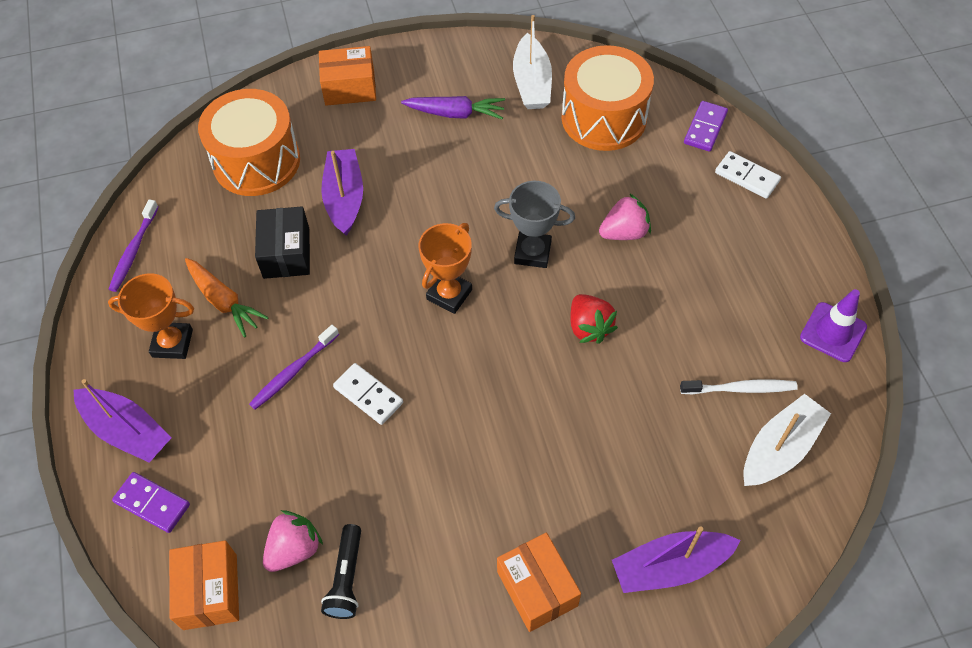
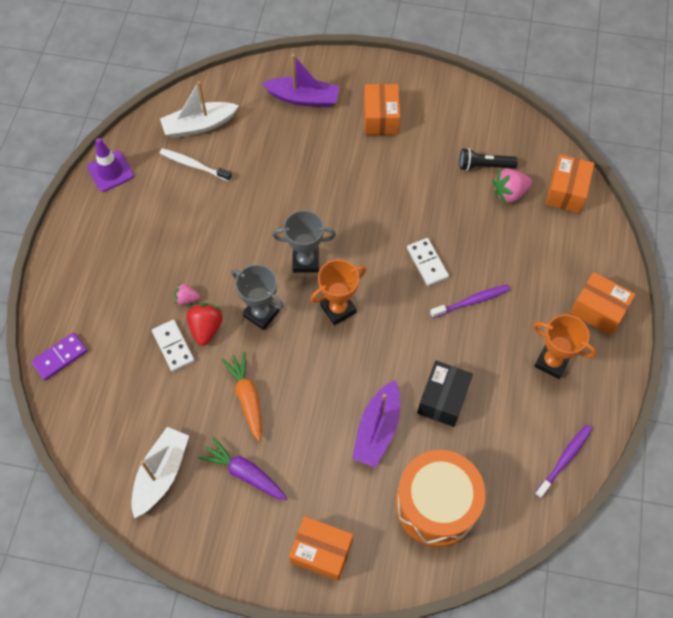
camera: 155 degrees left, 5 degrees up
(127, 431) = (598, 310): purple boat -> orange box
(152, 503) = (590, 255): purple domino -> none
(224, 301) = (504, 379): orange carrot -> orange carrot (247, 397)
(346, 578) = (484, 166): black flashlight -> black flashlight turned 120 degrees counterclockwise
(519, 331) = (305, 261): none -> grey trophy
(589, 327) = (258, 243): red strawberry -> red strawberry (206, 328)
(604, 118) = (129, 407): orange drum -> none
(624, 232) = (187, 299): pink strawberry -> pink strawberry, size x0.60
(747, 177) = (67, 301): white domino -> white domino (173, 346)

